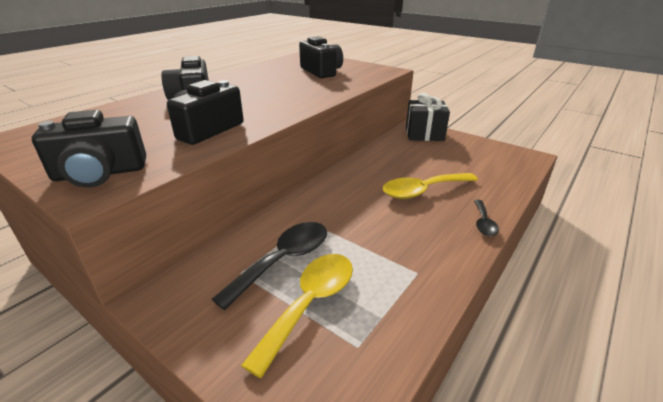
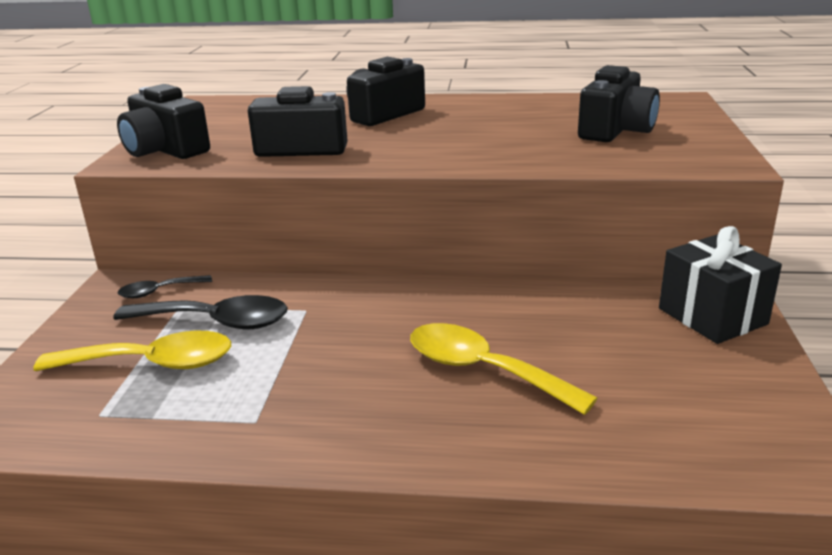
camera: 60 degrees right, 5 degrees down
(483, 223) = (441, 455): black spoon -> black spoon (159, 291)

